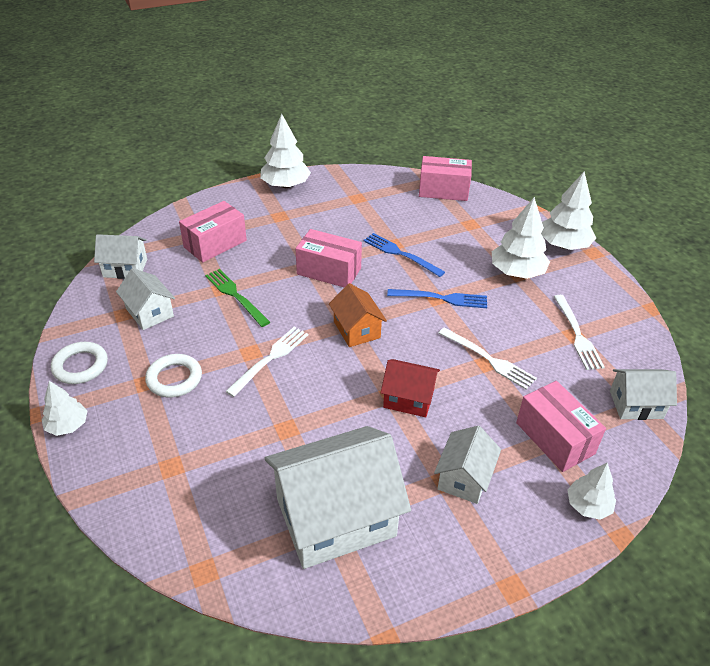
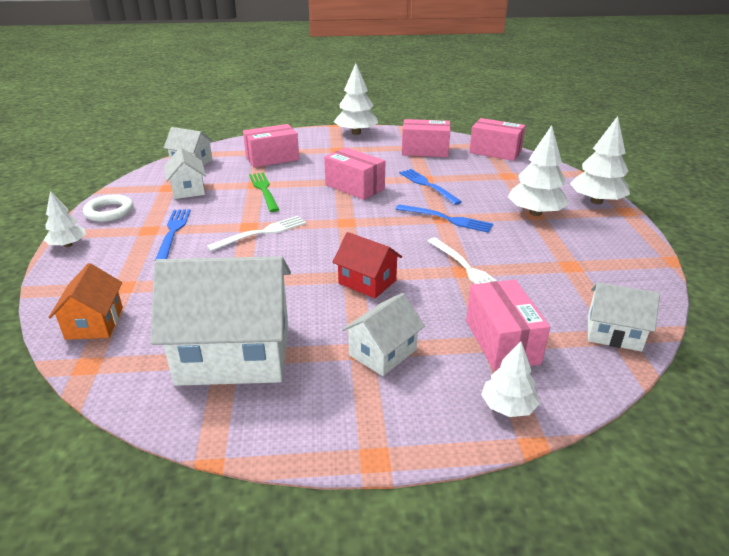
camera: 20 degrees right, 10 degrees down
(174, 379) = (173, 232): white ring -> blue fork
(356, 330) = (352, 227): orange house -> orange house (94, 323)
(373, 201) = (425, 151): none -> pink box
(577, 335) = (574, 267): white fork -> none

